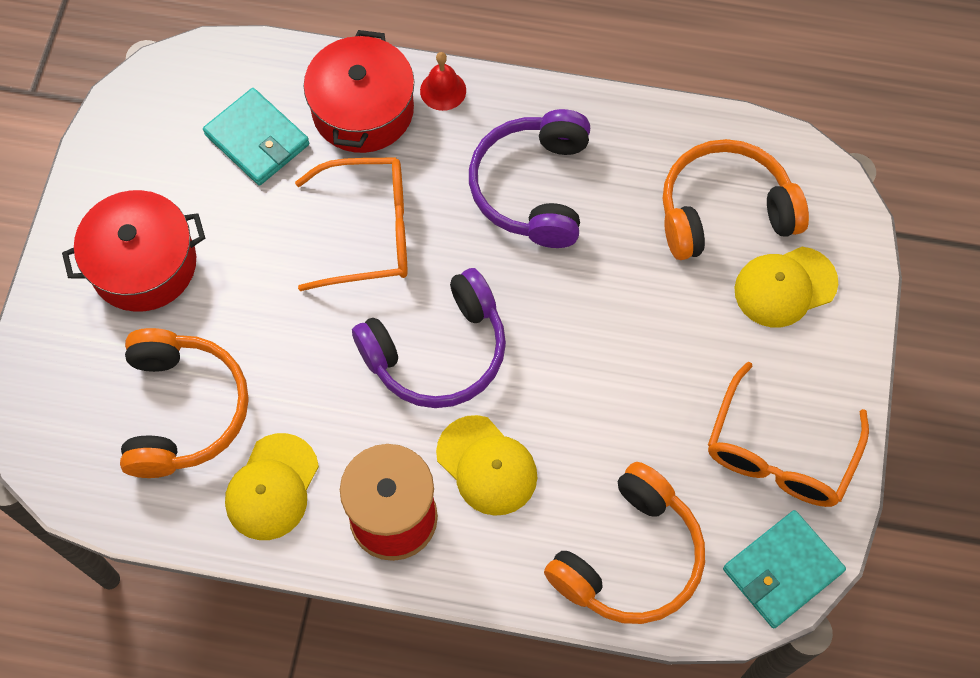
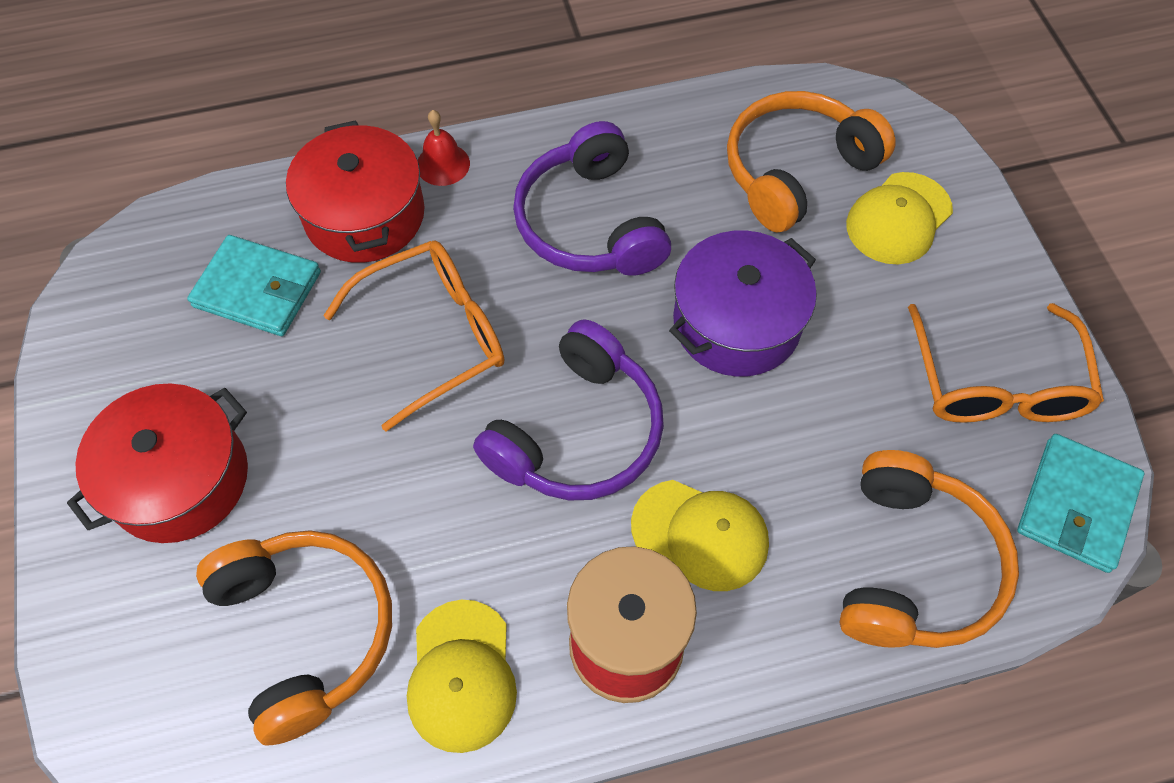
camera: 25 degrees left, 5 degrees down
(603, 318) = (736, 323): none -> purple pot

